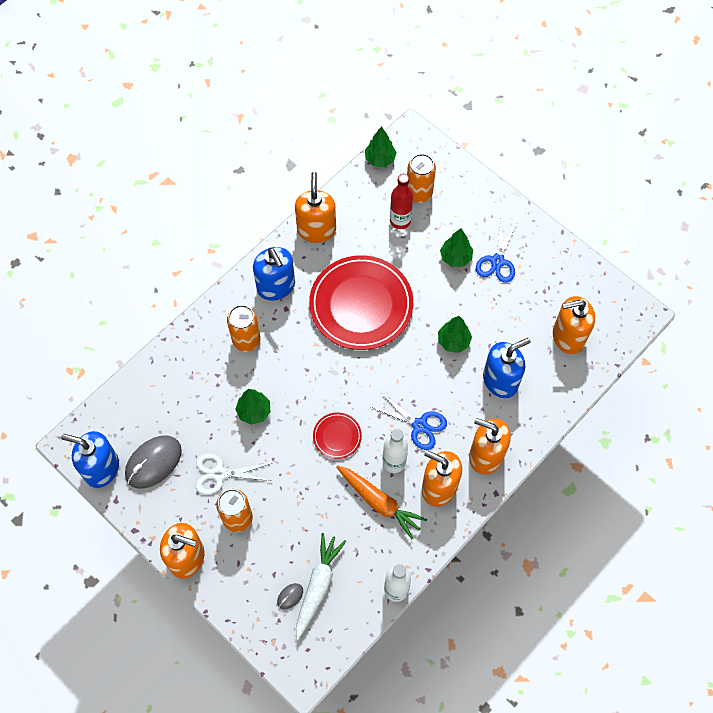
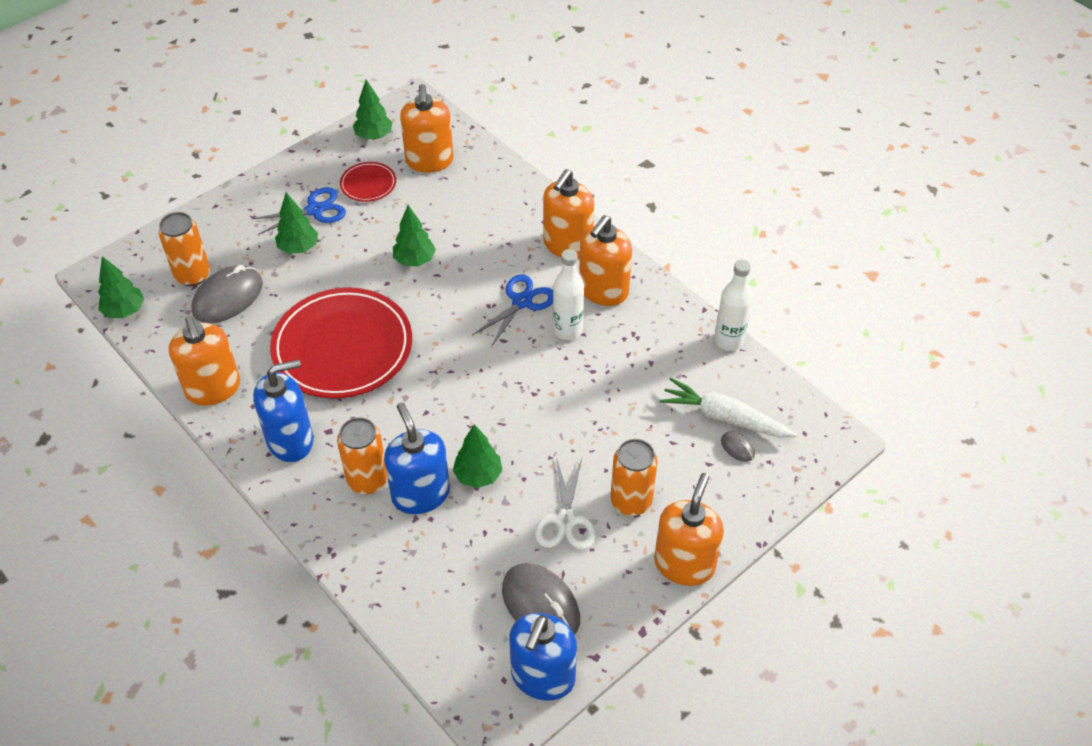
camera: 85 degrees left, 15 degrees down
(316, 230) = (213, 388): orange soap dispenser -> orange soap dispenser turned 120 degrees counterclockwise
(337, 436) = (526, 385): red plate -> red plate (368, 184)
(379, 502) = (618, 348): orange carrot -> none
(400, 220) = (228, 297): red bottle -> grey mouse
(497, 261) = (315, 210): blue scissors -> blue scissors turned 45 degrees counterclockwise
(500, 380) = (474, 223): blue soap dispenser -> blue soap dispenser (420, 494)
(590, 290) = (374, 136): none -> green tree

